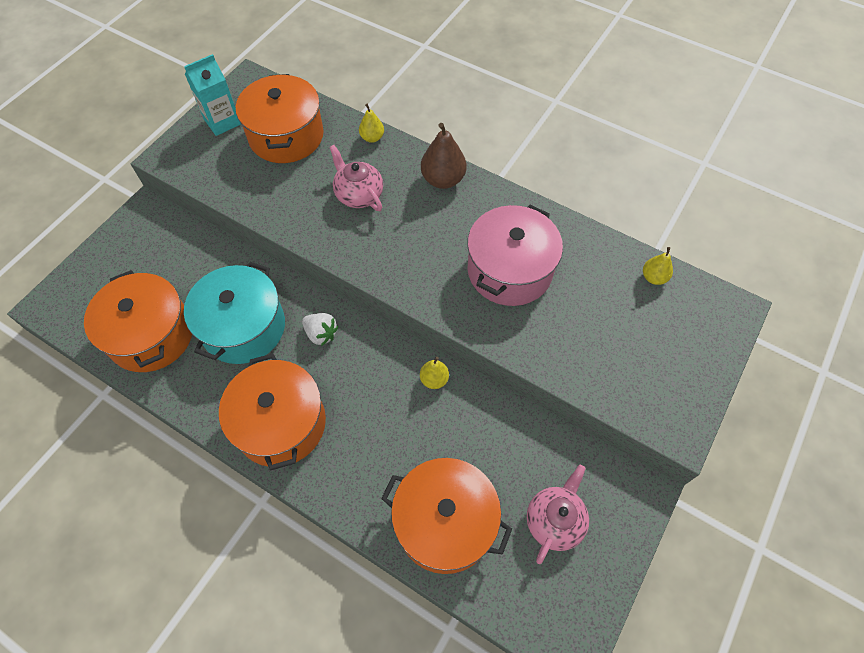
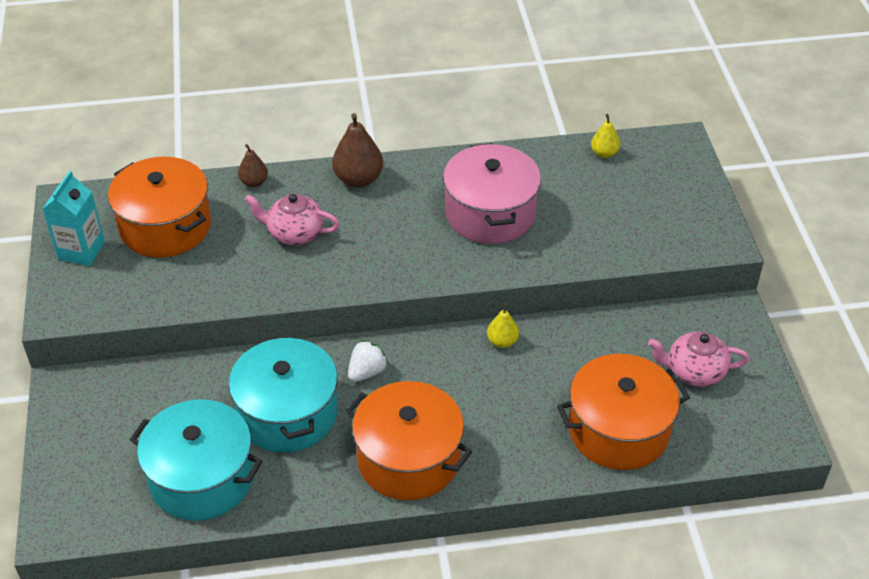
camera: 40 degrees left, 15 degrees down
(151, 335) = (202, 478): orange pot -> turquoise pot
(321, 334) = (367, 372): white strawberry -> white strawberry turned 45 degrees counterclockwise
(372, 138) = (254, 182): yellow pear -> brown pear
(554, 520) = (694, 372): pink teapot -> pink teapot turned 75 degrees counterclockwise

